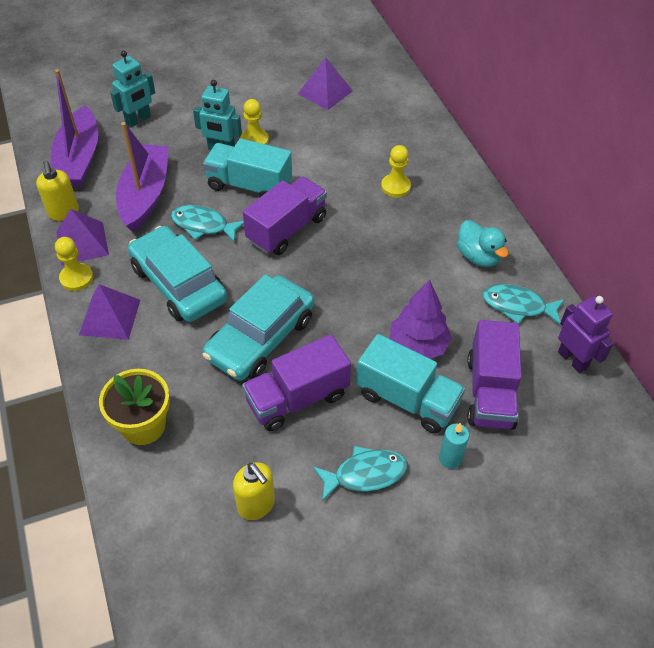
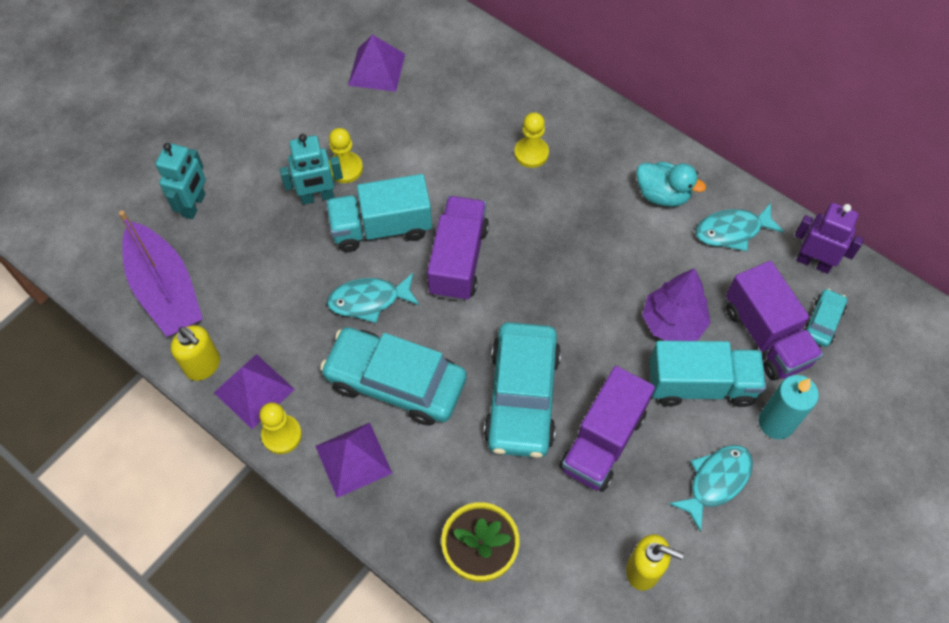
camera: 30 degrees left, 10 degrees up
(145, 195) = (277, 296): purple boat -> none
(450, 458) = (776, 423): turquoise candle -> turquoise candle, size x1.52
(548, 406) = (822, 321): none -> turquoise car

